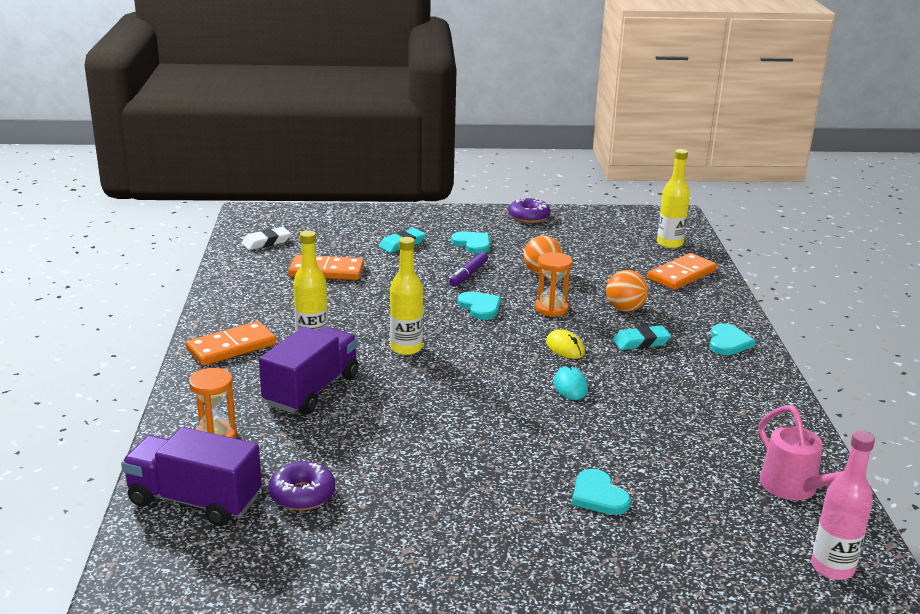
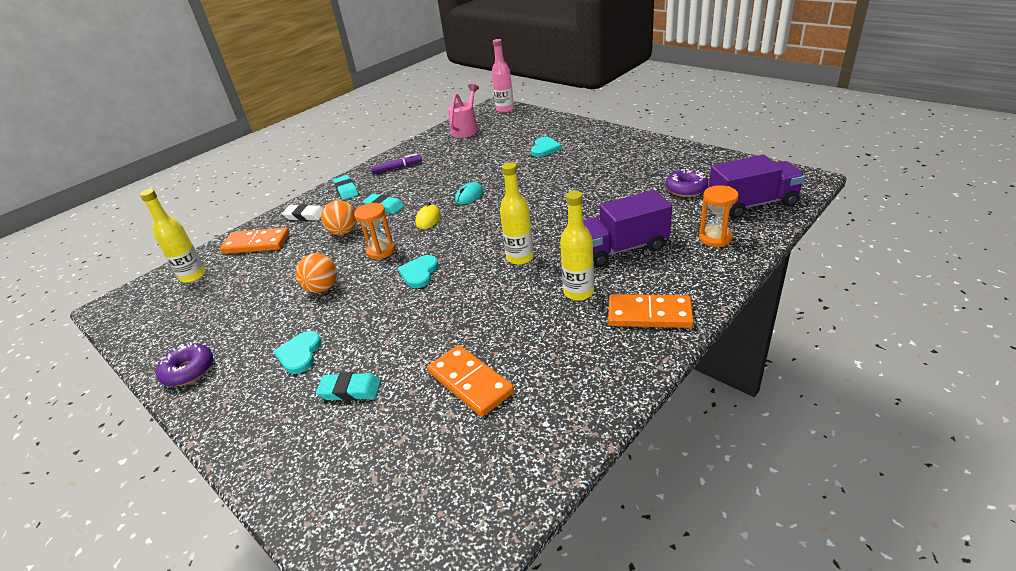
camera: 130 degrees left, 10 degrees up
(195, 500) = (752, 204): purple truck -> purple truck turned 75 degrees counterclockwise
(266, 242) = (470, 487): white eraser -> white eraser (305, 216)
(468, 274) = (369, 313): purple marker -> purple marker (397, 168)
(728, 342) = (346, 190): turquoise heart -> turquoise eraser

